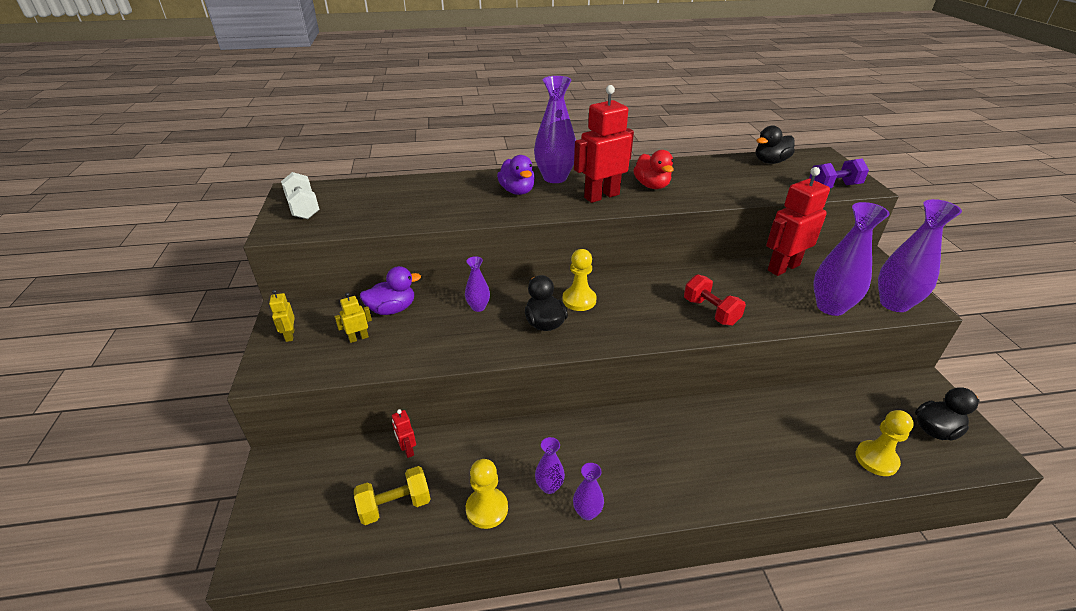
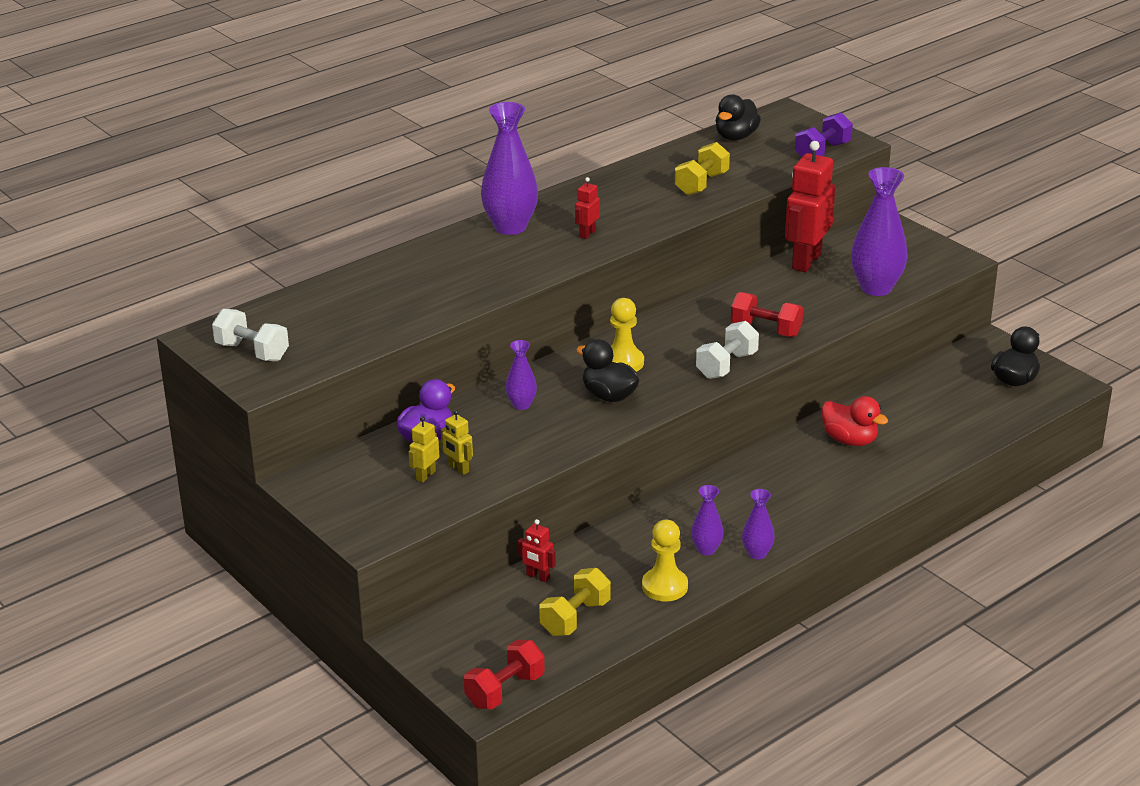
camera: 30 degrees left, 5 degrees down
(277, 555) = (505, 690): none -> red dumbbell
(290, 335) = (344, 500): yellow robot -> yellow robot (458, 469)
(517, 191) = (485, 256): purple duck -> none
(601, 196) = (587, 234): red robot -> red robot, size x0.45
(652, 186) = (631, 205): red duck -> red duck (850, 440)
(655, 331) = (726, 365): none -> white dumbbell
(718, 185) = (701, 184): none -> yellow dumbbell
(876, 459) = (976, 422): yellow pawn -> none
(894, 303) = (932, 265): purple vase -> none

